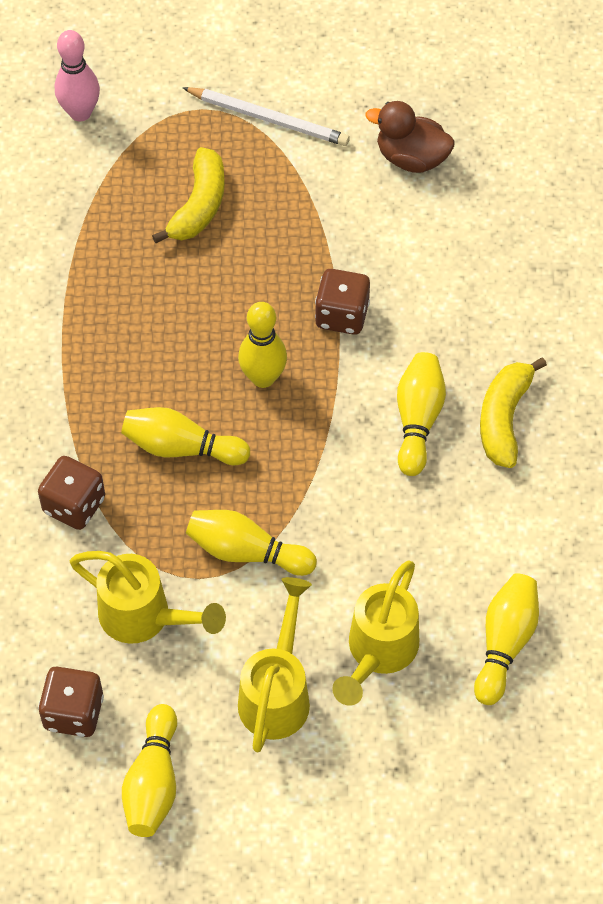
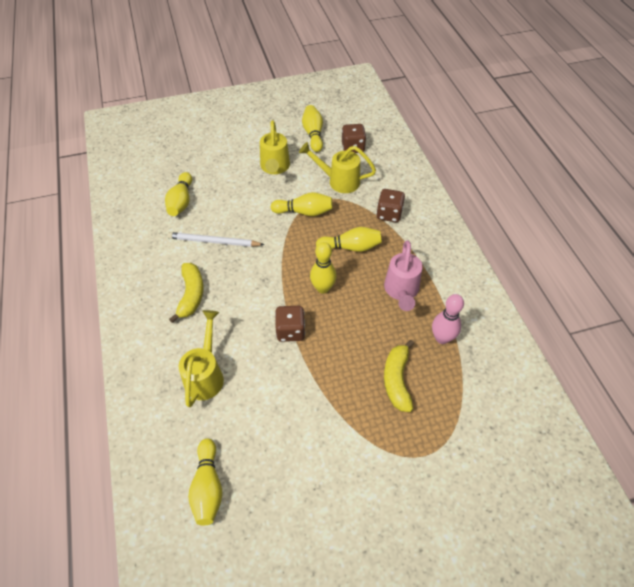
camera: 165 degrees right, 5 degrees down
(80, 113) = (502, 430): pink bowling pin -> pink bowling pin (442, 338)
(127, 340) = (401, 291): none -> pink watering can
(269, 119) = (378, 458): white pencil -> white pencil (213, 242)
(378, 653) = (236, 188): yellow watering can -> yellow watering can (206, 374)
(411, 158) = (273, 450): brown duck -> none
(418, 420) = (236, 285): yellow bowling pin -> yellow bowling pin (208, 487)

